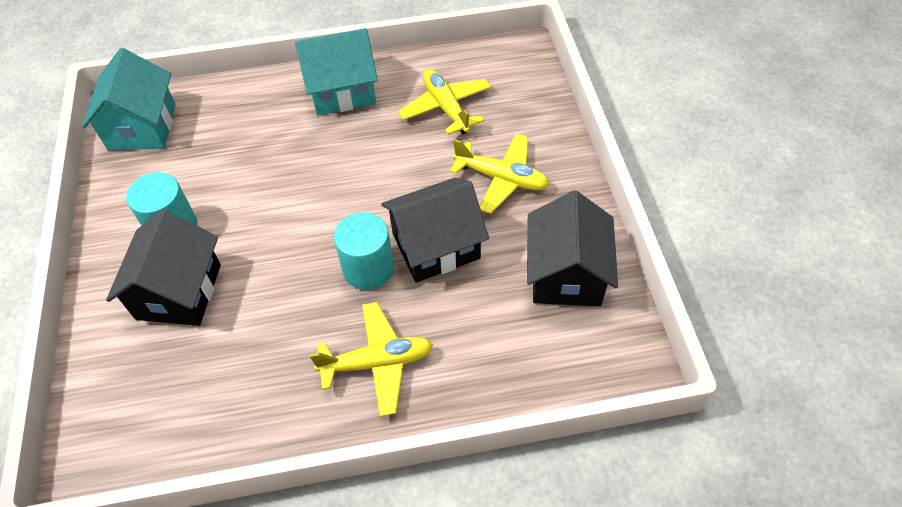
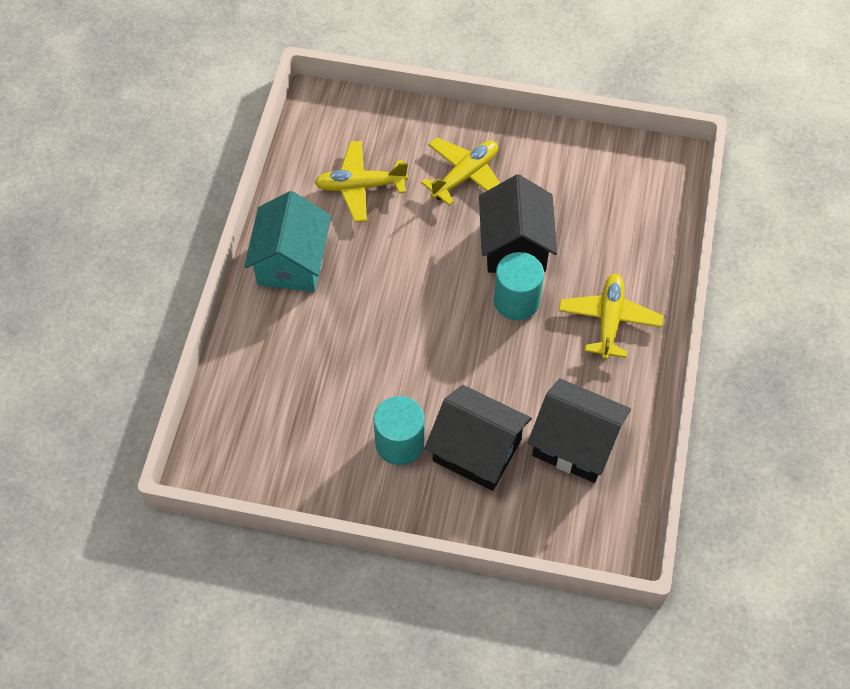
camera: 70 degrees left, 5 degrees up
(142, 127) = (245, 450): turquoise house -> none
(566, 274) = (581, 169): black house -> black house (575, 443)

